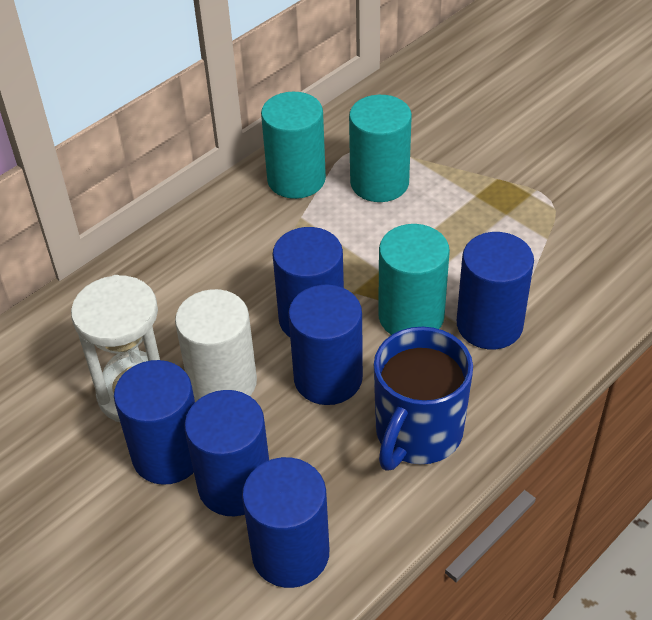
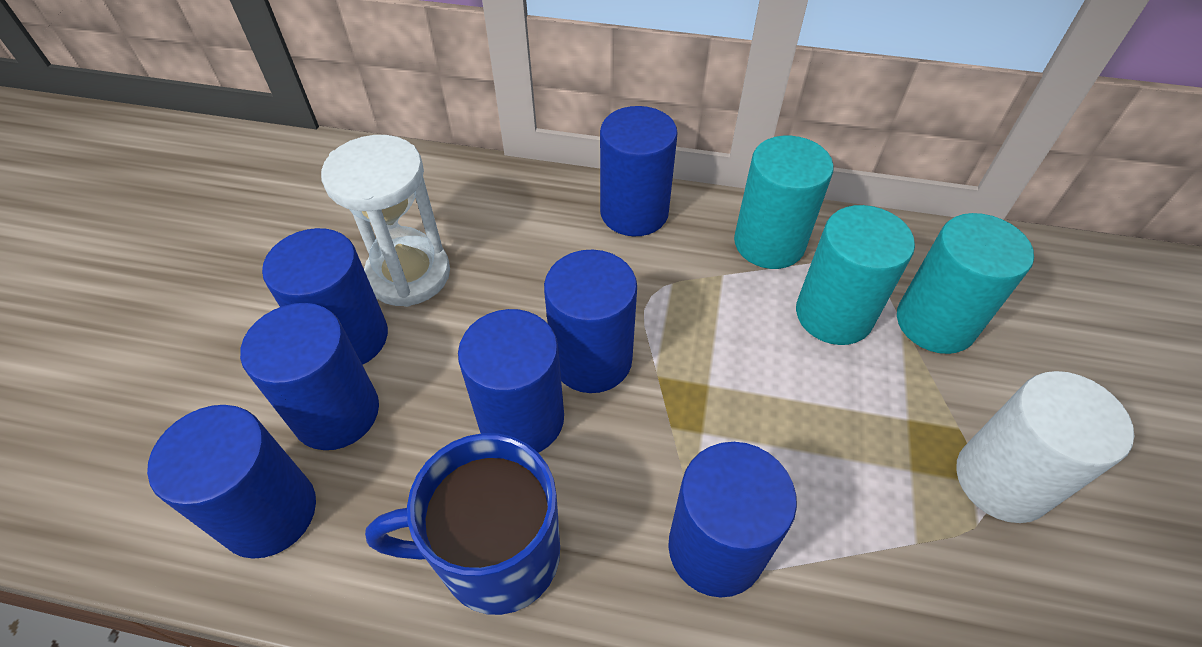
camera: 55 degrees right, 5 degrees up
(201, 233) = (634, 212): none -> blue cylinder
(222, 383) = (460, 331): white cylinder -> white cylinder (1001, 480)
(411, 316) = (665, 452): turquoise cylinder -> turquoise cylinder (935, 323)

